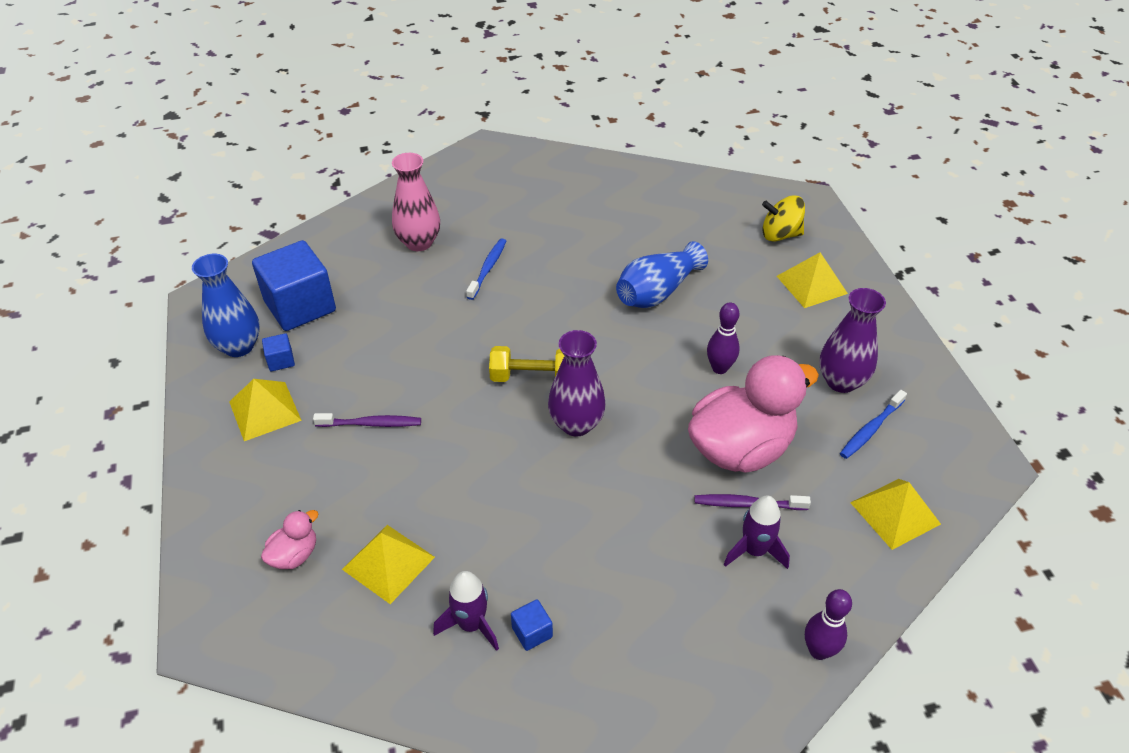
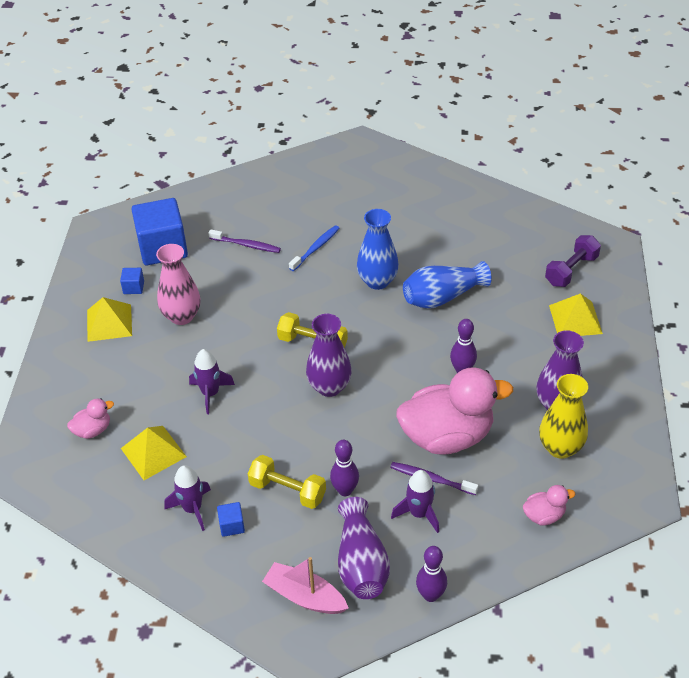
camera: 20 degrees right, 0 degrees up
(239, 346) = (108, 269): blue vase -> blue vase (377, 281)
(371, 424) = (180, 350): purple toothbrush -> purple toothbrush (246, 245)
(419, 242) = (271, 215): pink vase -> pink vase (182, 316)
(433, 468) = (210, 394): none -> purple rocket
(583, 566) = (287, 491): none -> yellow dumbbell
(653, 546) = (345, 490): none -> purple bowling pin
(667, 700) = (305, 596): none -> pink boat
(716, 634) = (361, 563): none -> purple vase
(780, 235) = (571, 270): yellow spinning top -> purple dumbbell
(871, 429) = (560, 448): blue toothbrush -> yellow vase
(895, 513) = (544, 515): yellow pyramid -> pink duck

